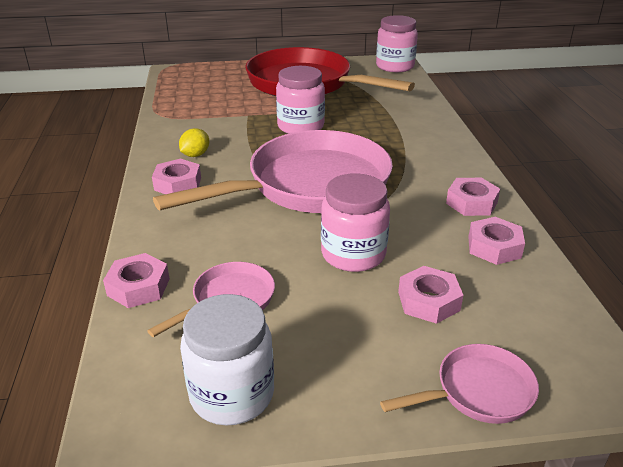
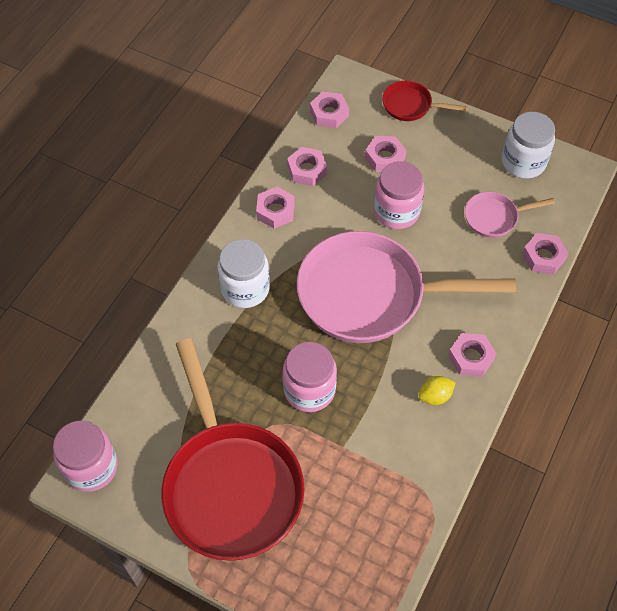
camera: 145 degrees left, 25 degrees up
(419, 151) = (245, 288): none -> white jar
(478, 392) = (410, 105): pink pan -> red pan
(561, 318) = (329, 113): none -> pink nut

